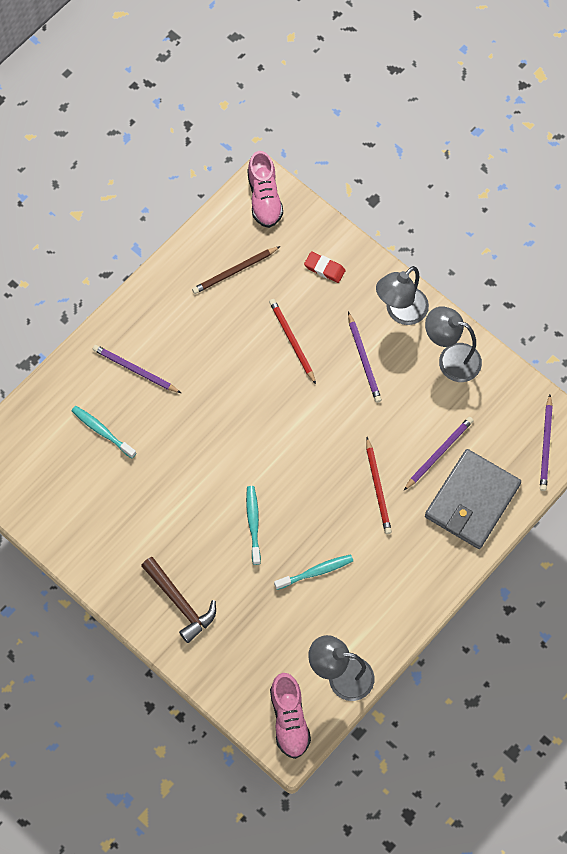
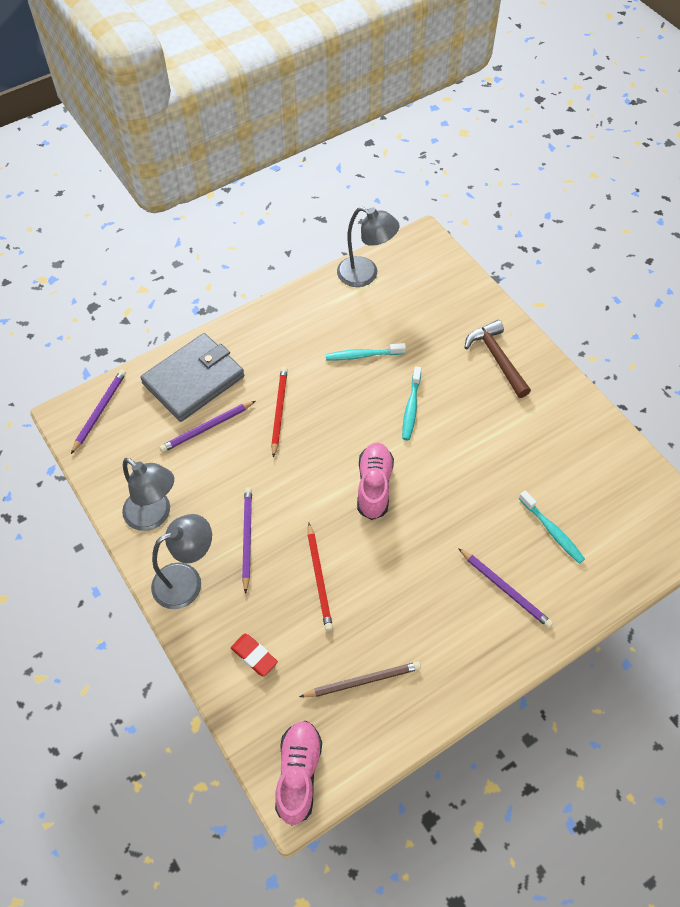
camera: 165 degrees left, 10 degrees down
(289, 719) = (419, 256): pink shoe -> pink shoe (374, 486)

